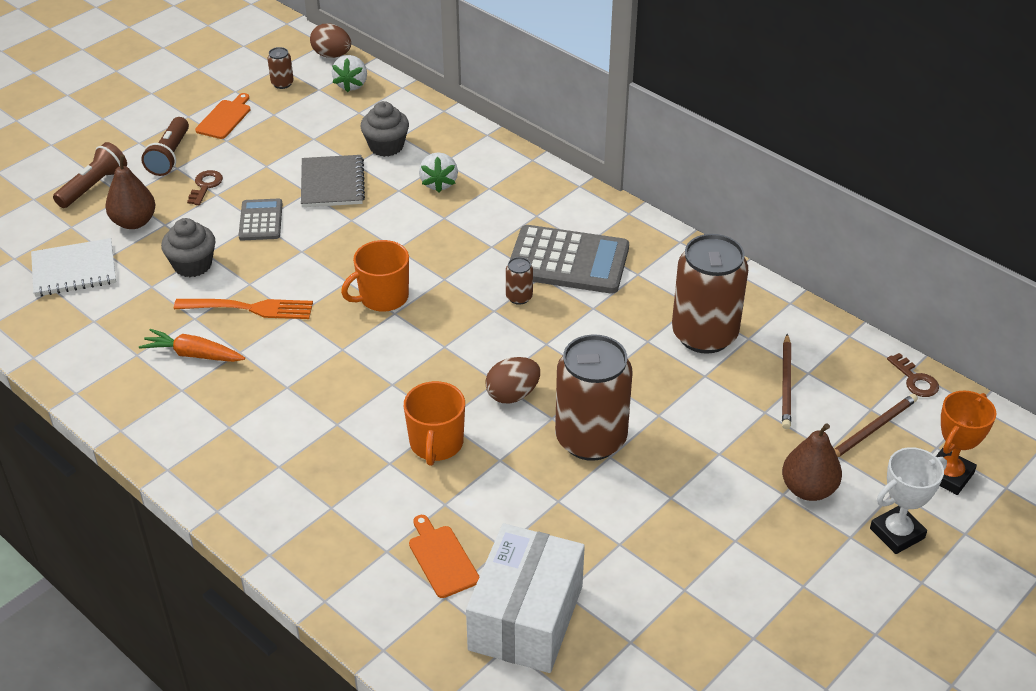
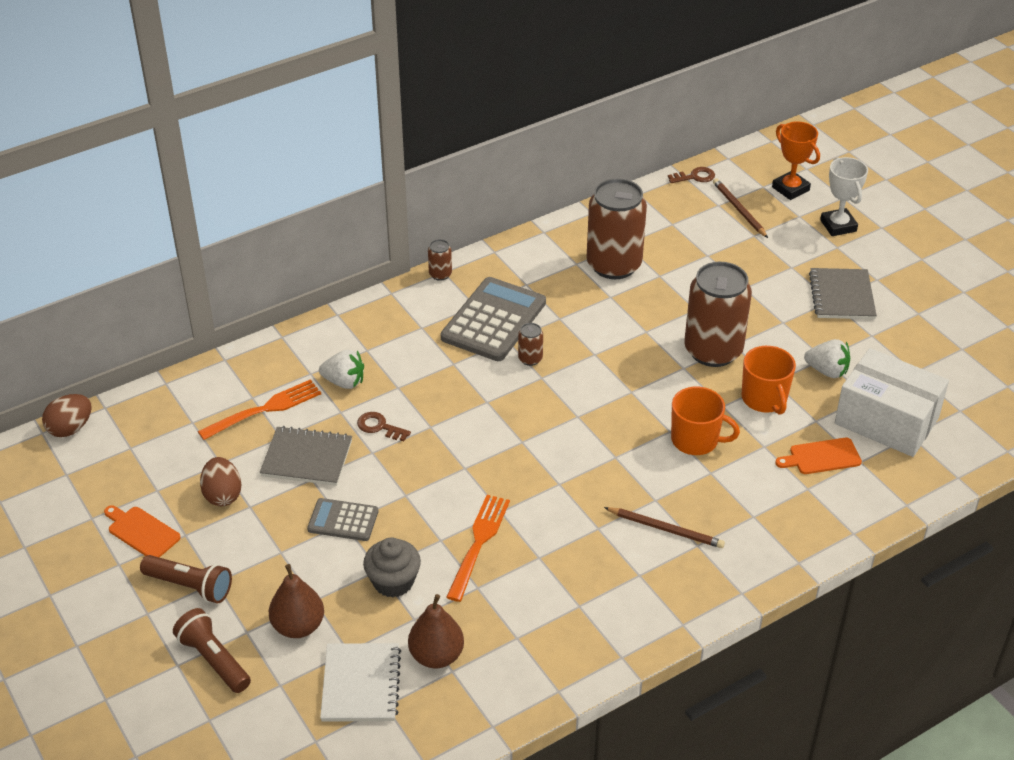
camera: 75 degrees left, 0 degrees up
(193, 354) = (532, 592): orange carrot -> none
(205, 186) = (262, 560): brown key -> brown key (379, 427)
(282, 83) = (102, 476): brown can -> brown can (440, 274)
(351, 85) = (138, 420): white strawberry -> white strawberry (827, 371)
(382, 297) = (498, 446): orange mug -> orange mug (764, 399)
(386, 146) = (264, 410): grey cupcake -> orange fork
(512, 394) = (650, 385): brown egg -> brown egg (222, 495)
(749, 550) = (841, 296): none -> grey notebook
(786, 384) = (681, 237): brown pencil -> brown pencil (666, 529)
(808, 489) = (790, 254): brown pear -> brown pear (436, 656)

